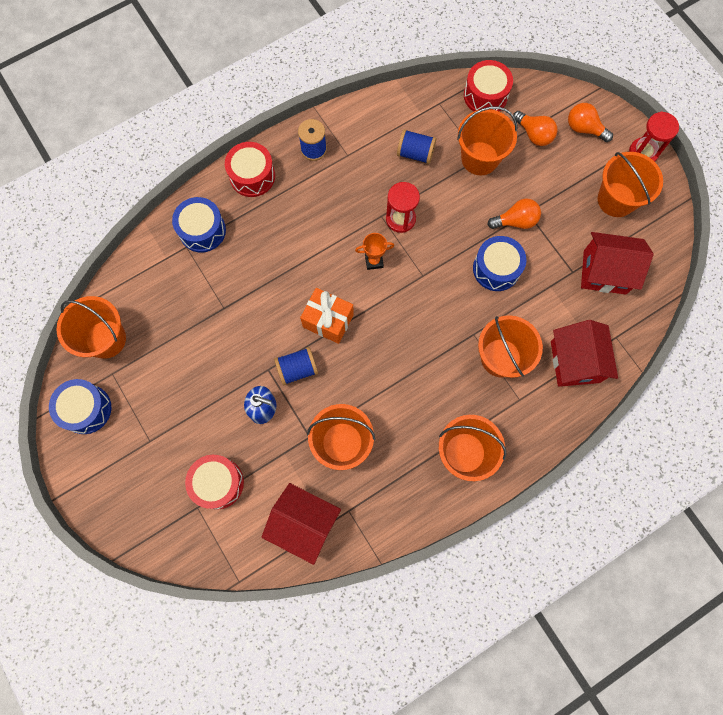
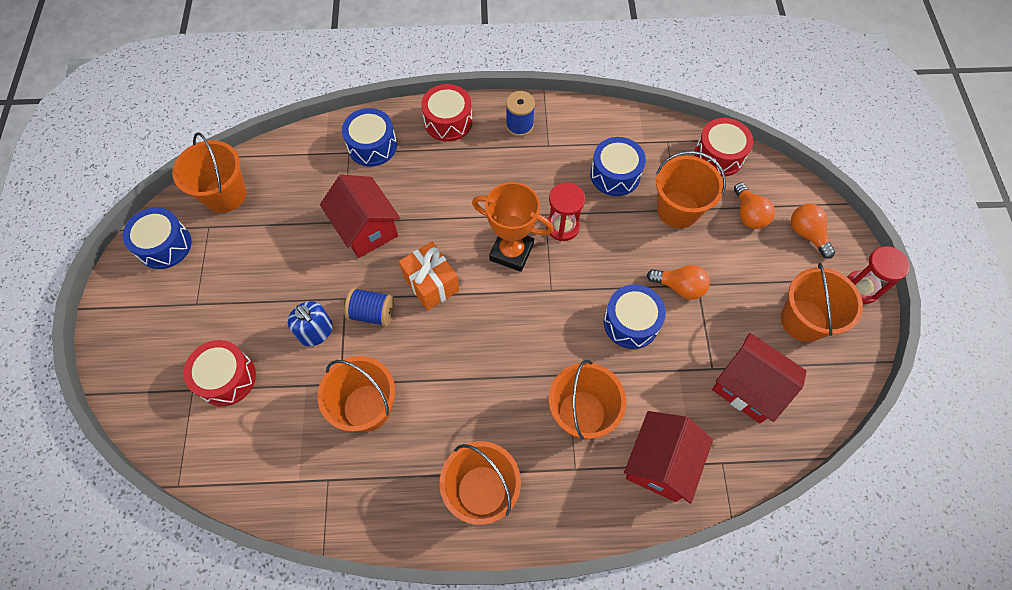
camera: 30 degrees right, 10 degrees down
(304, 523) = (277, 466): red house -> red house (366, 229)
(374, 261) = (511, 252): orange trophy -> orange trophy, size x1.87
(415, 153) = (615, 174): blue spool -> blue drum

